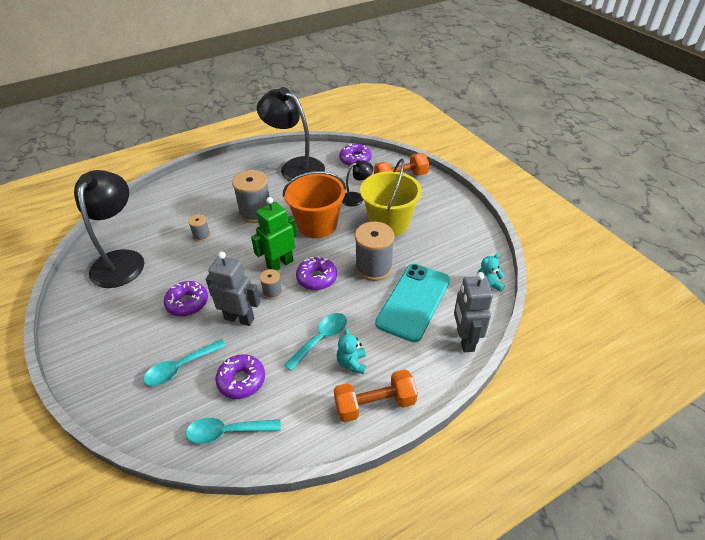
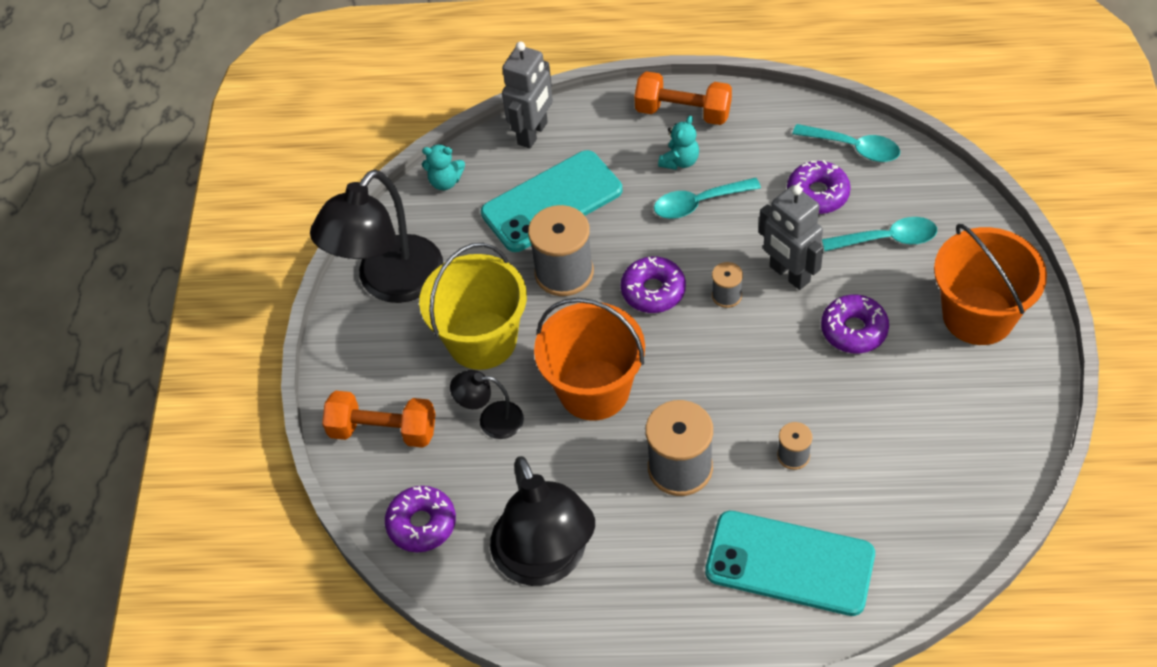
camera: 145 degrees left, 10 degrees up
(108, 341) = (978, 315): none -> orange bucket
(121, 260) = (942, 462): black lamp -> black lamp (390, 283)
(189, 200) = (789, 563): none -> turquoise phone
(280, 264) = (693, 338): green robot -> none

